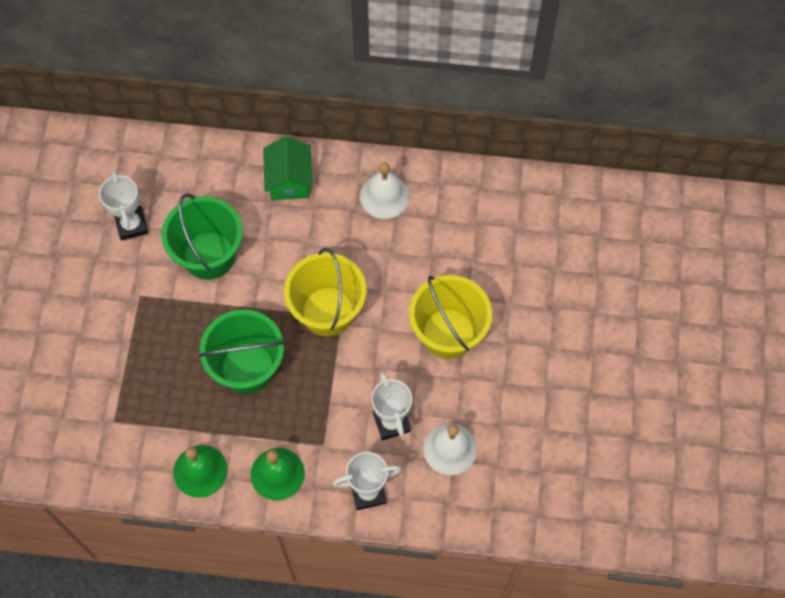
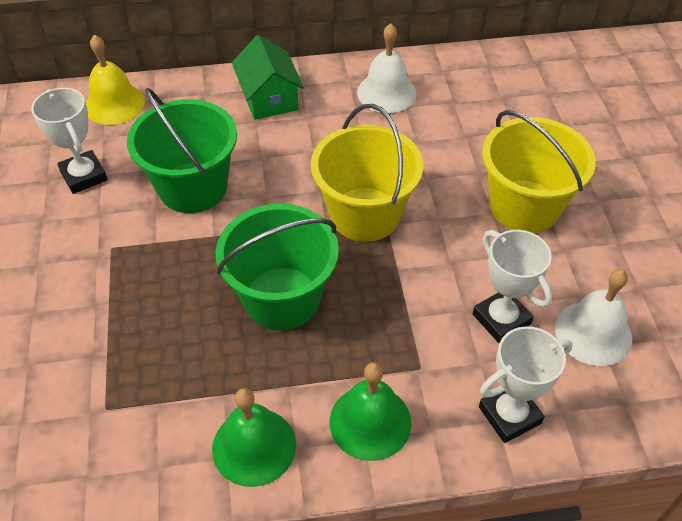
camera: 15 degrees left, 15 degrees down
(167, 157) = (114, 104): none -> yellow bell

